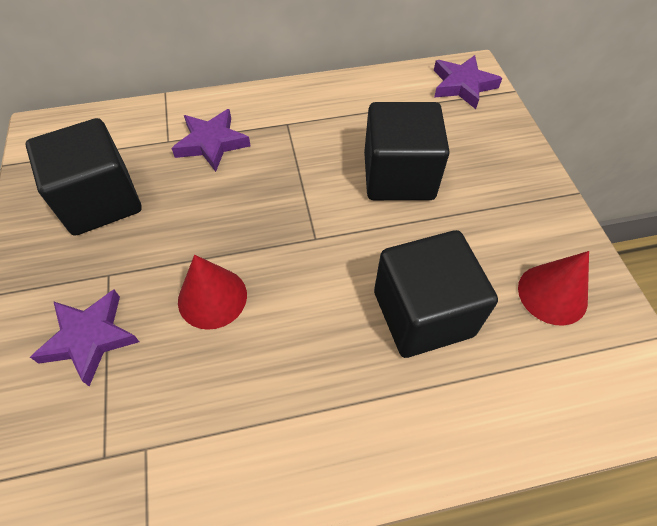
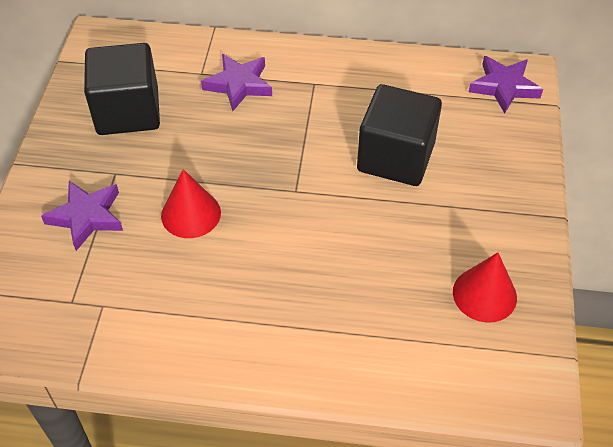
camera: 20 degrees right, 5 degrees down
(423, 313) = (360, 276): black cube -> none

